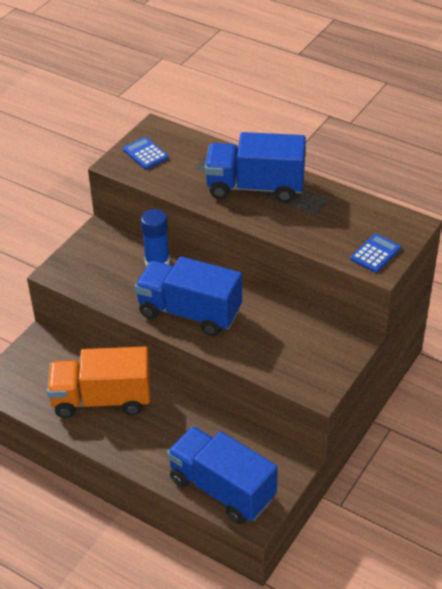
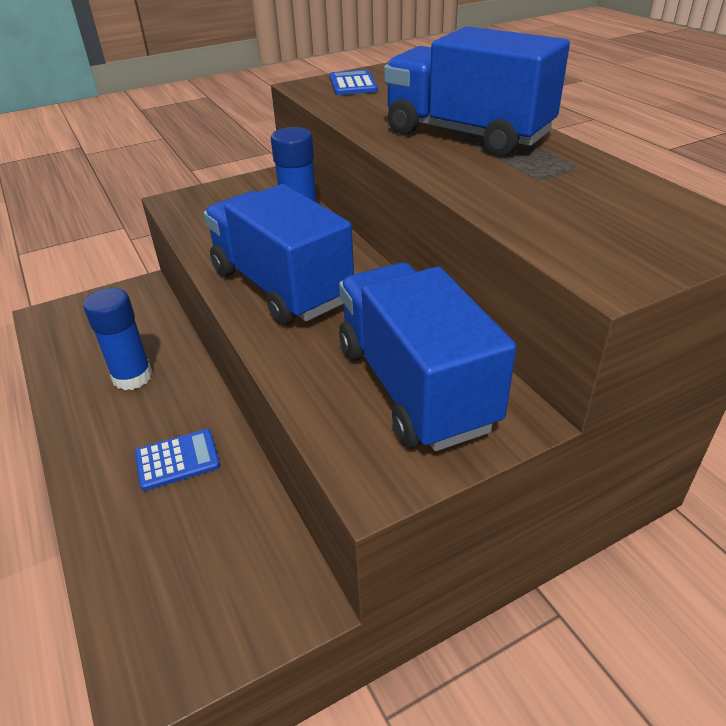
camera: 30 degrees right, 5 degrees down
(102, 399) = (132, 377): orange truck -> blue glue stick
(222, 489) = (149, 587): blue truck -> blue truck (414, 386)
(375, 254) = (617, 252): blue calculator -> blue calculator (177, 460)

